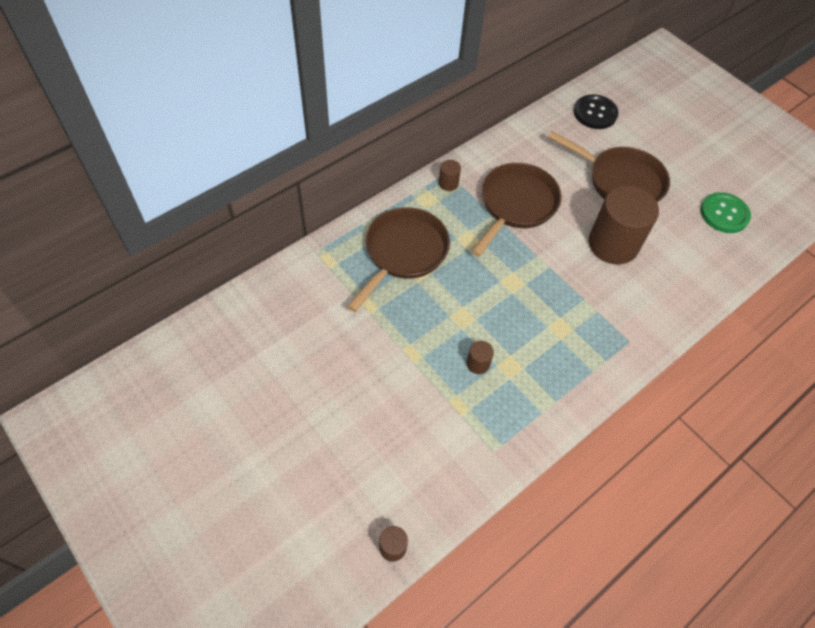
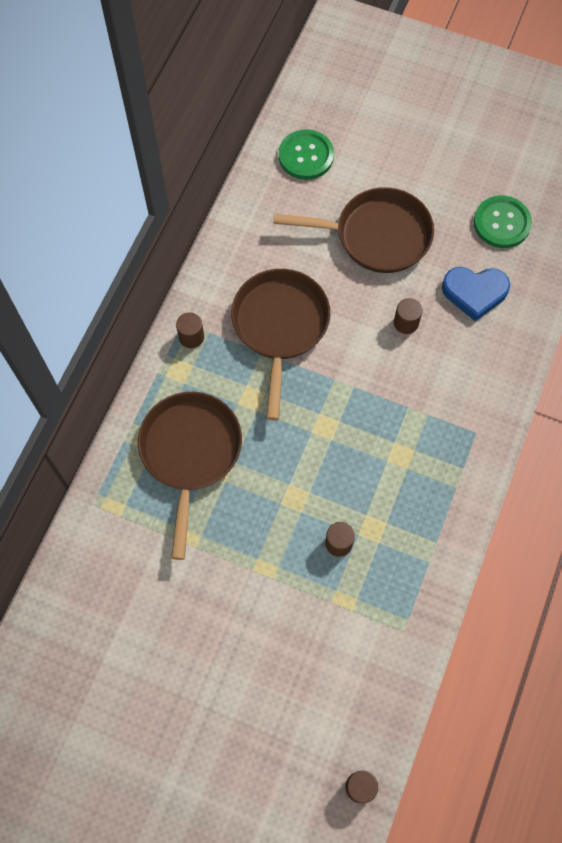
camera: 25 degrees left, 10 degrees up
(595, 113) = (306, 156): black button -> green button
(613, 244) = (406, 323): brown cylinder -> brown cylinder, size x0.42
(678, 249) = (474, 293): none -> blue heart

